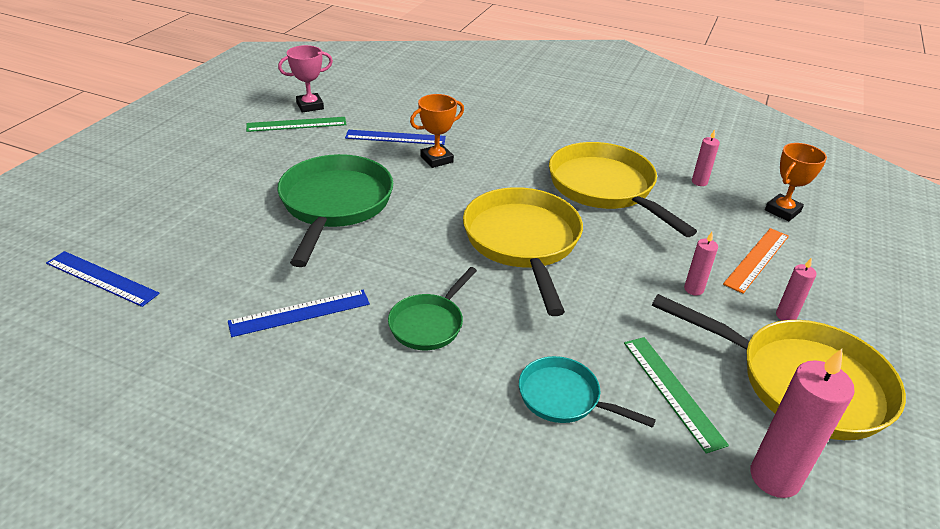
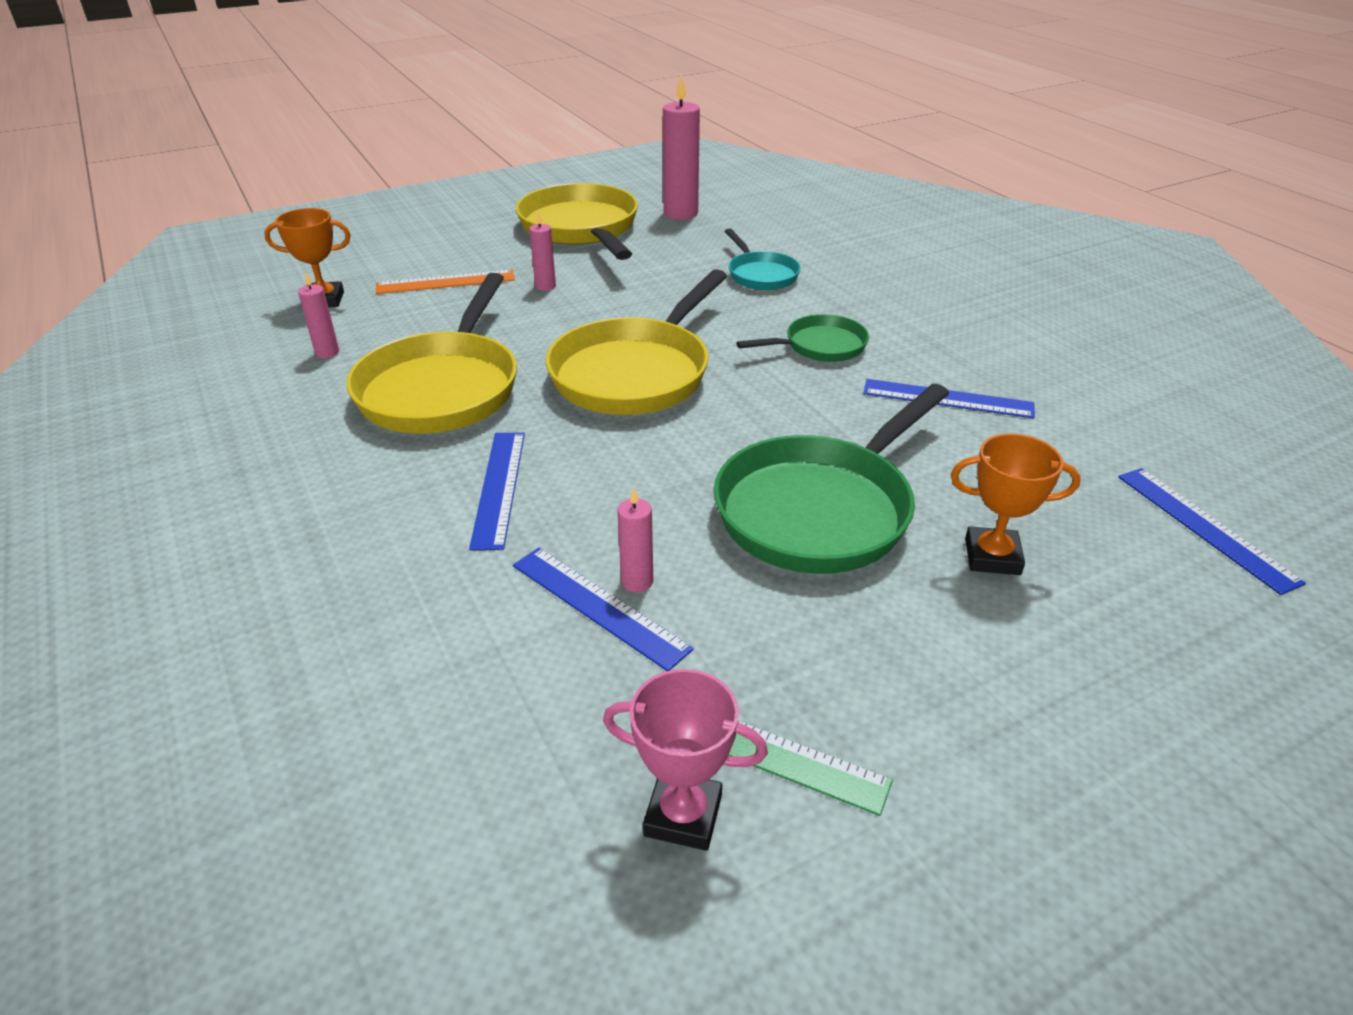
camera: 140 degrees left, 0 degrees up
(436, 159) = (587, 524): orange trophy -> orange trophy (992, 556)
(496, 158) = (499, 487): none -> blue ruler
(672, 391) = (677, 253): green ruler -> none
(786, 316) = (512, 252): pink candle -> pink candle (637, 581)

